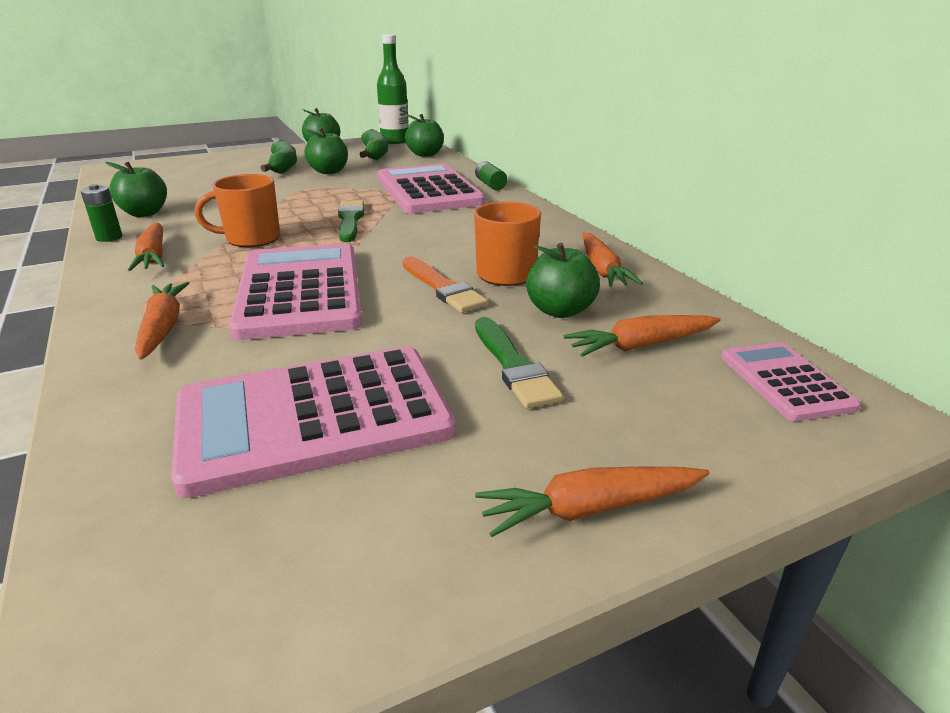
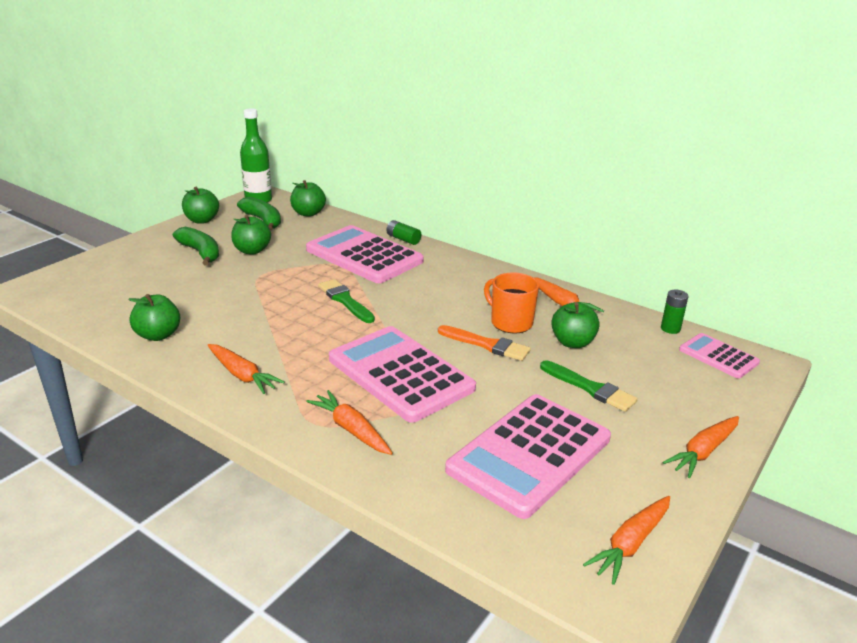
camera: 30 degrees left, 0 degrees up
(109, 237) = (171, 368): green battery -> green battery (670, 329)
(251, 239) = (295, 338): orange mug -> none
(641, 345) = (637, 354): orange carrot -> orange carrot (630, 544)

